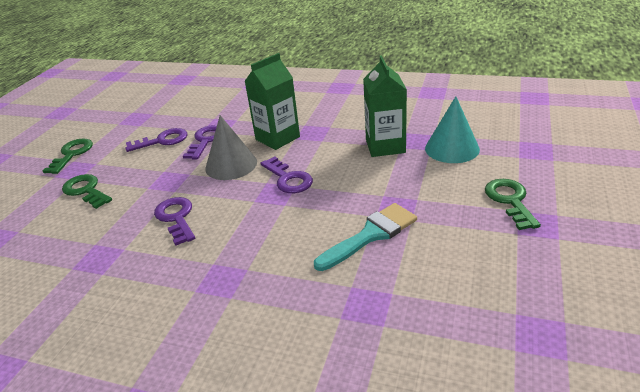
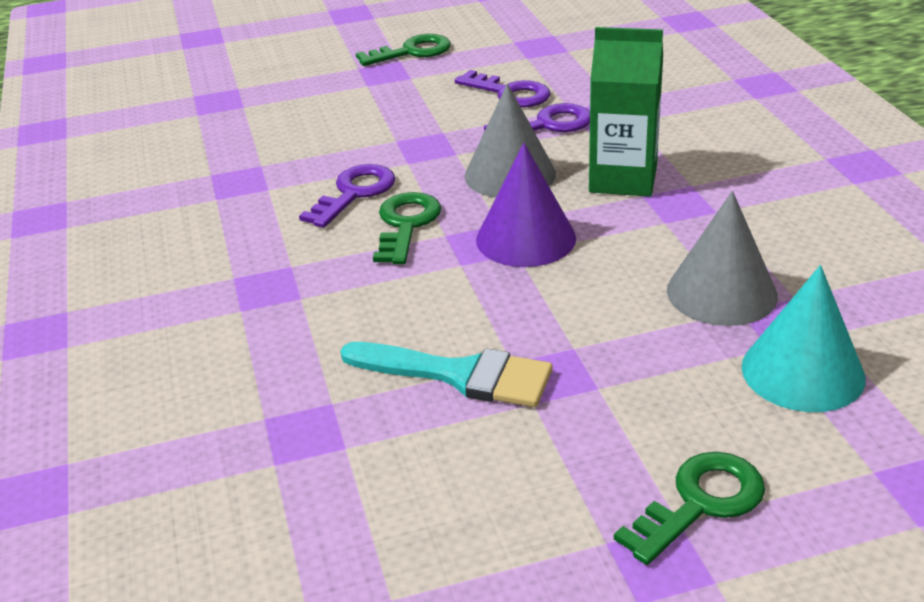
camera: 55 degrees right, 0 degrees up
(86, 190) = (350, 103): green key -> green key (406, 225)
(288, 179) = (526, 238): purple key -> purple cone
(385, 146) = (721, 292): green carton -> grey cone

